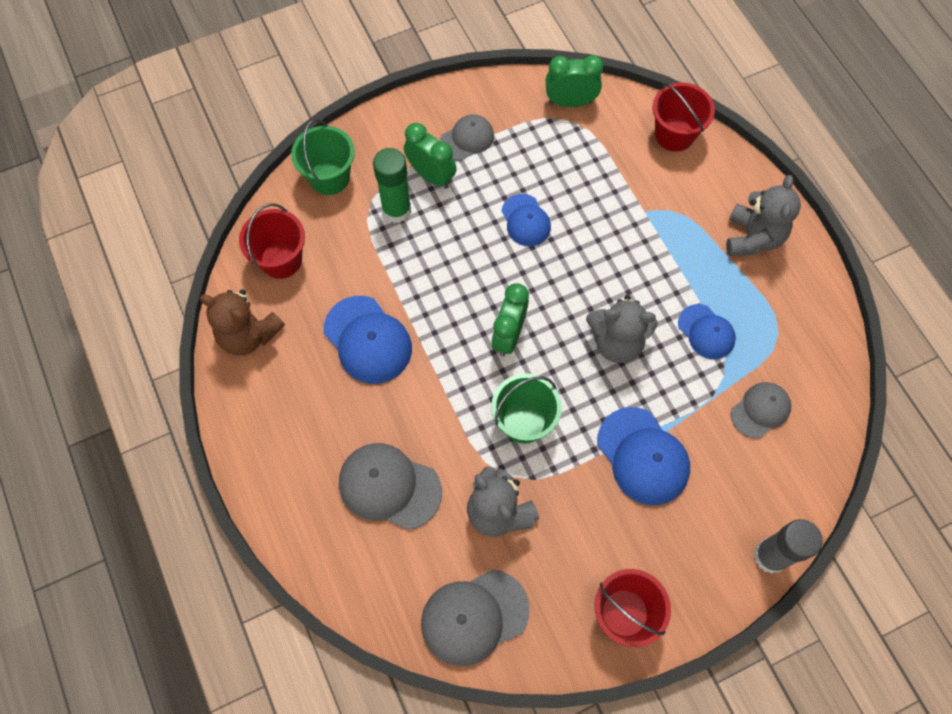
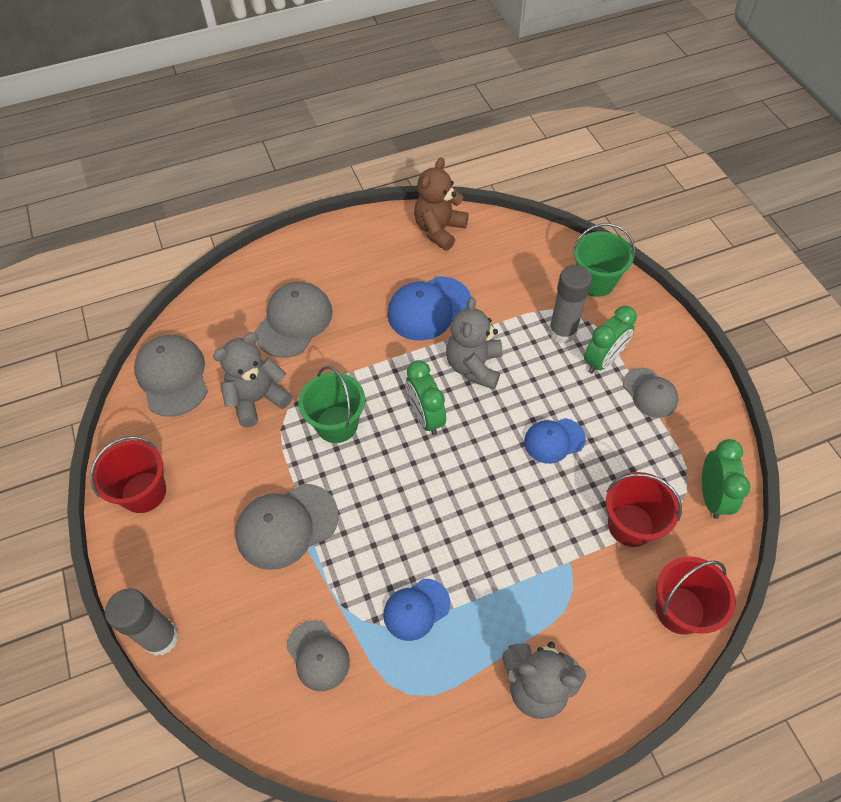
camera: 95 degrees right, 10 degrees down
(281, 259) = (509, 249): red bucket -> red bucket (630, 525)
(396, 210) = (562, 332): green glue stick -> grey glue stick
(508, 335) = (425, 417): green clock -> green clock turned 135 degrees counterclockwise
(616, 342) = (411, 514): grey teddy bear -> grey teddy bear (474, 366)
(643, 456) = (286, 526): blue cap -> grey cap

